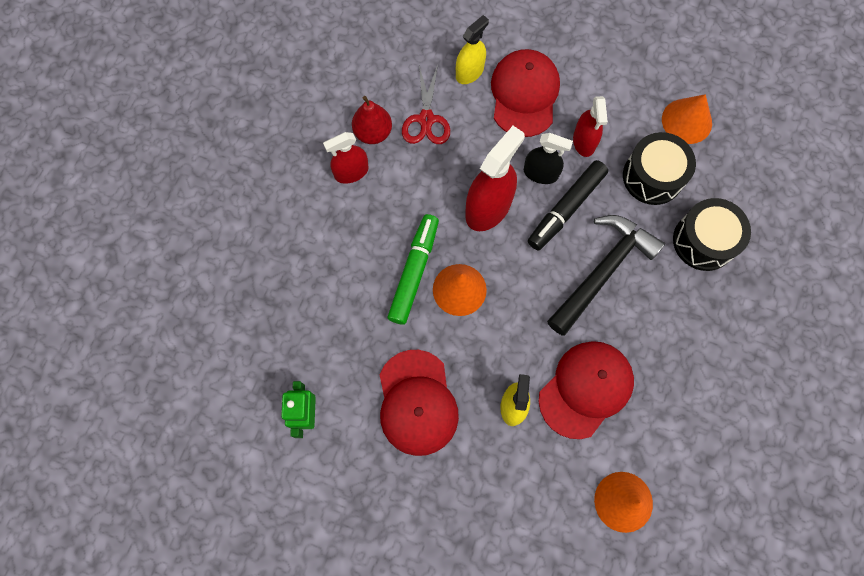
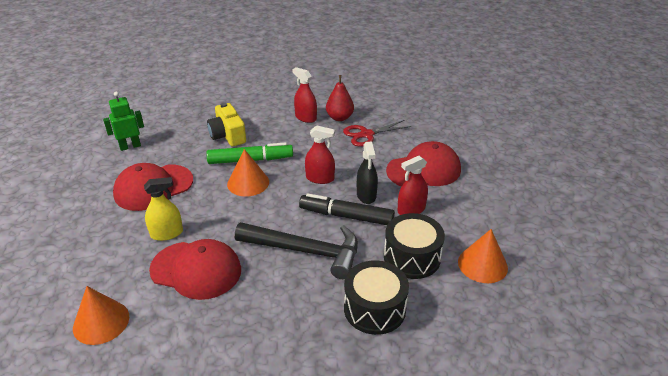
camera: 65 degrees right, 35 degrees down
(344, 281) = (227, 135): none -> yellow camera
(469, 72) = (418, 142): yellow spray bottle -> none
(488, 208) = (320, 178): red spray bottle -> red spray bottle, size x0.62

